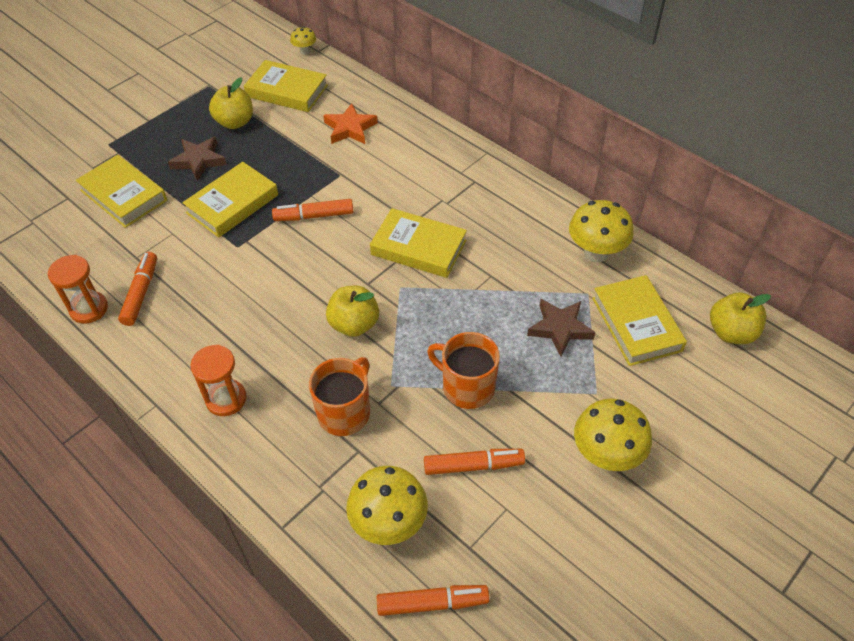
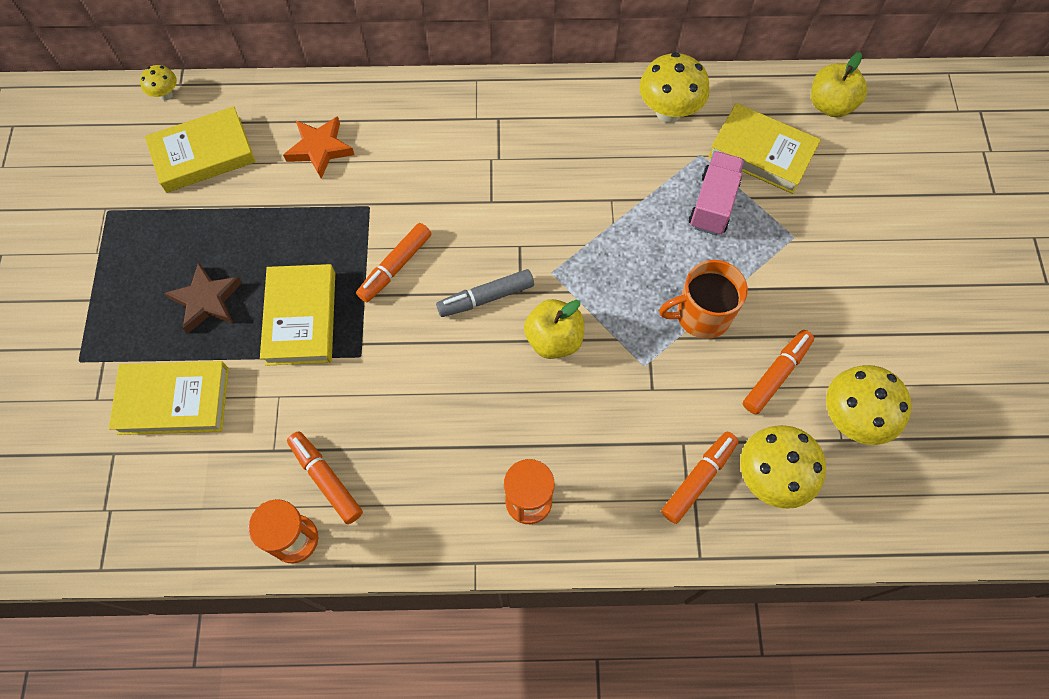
camera: 45 degrees left, 15 degrees up
(235, 122) = (191, 230): yellow apple -> none
(343, 270) = (486, 297): none -> grey marker
(345, 412) = (636, 421): orange mug -> none
(418, 247) = (524, 222): yellow book -> none
(432, 603) = (863, 505): orange marker -> orange marker (698, 479)
(560, 328) = (713, 203): brown star -> pink truck
(606, 456) = (852, 282): yellow mushroom -> yellow mushroom (851, 418)

